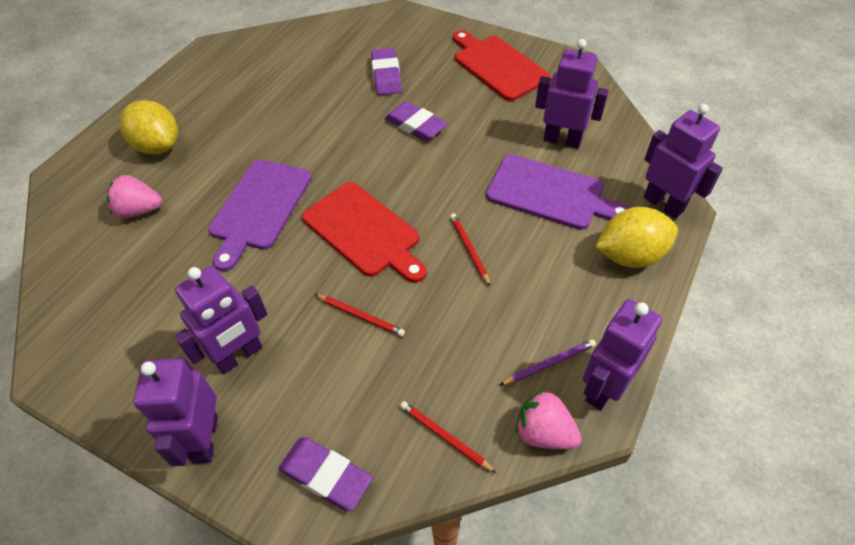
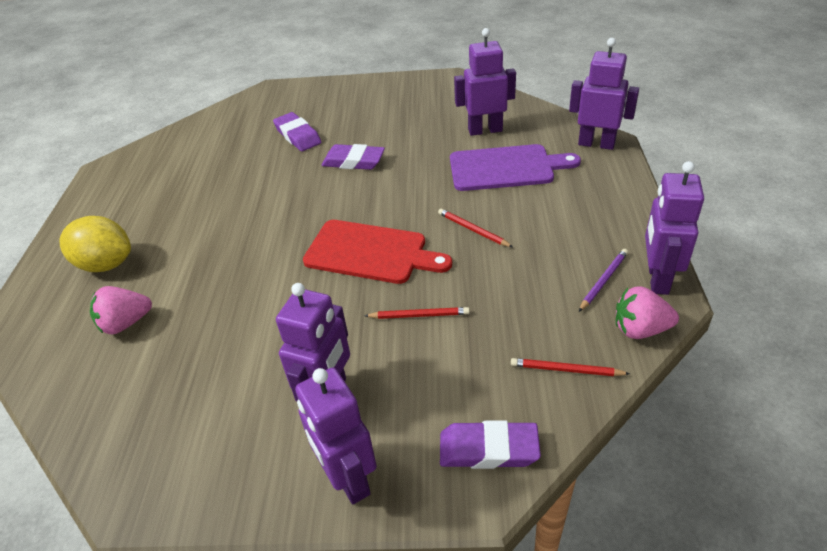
camera: 25 degrees left, 10 degrees down
(259, 208) = (254, 273): purple cutting board -> none
(498, 66) = (391, 99): red cutting board -> none
(630, 255) = (601, 185): yellow lemon -> none

